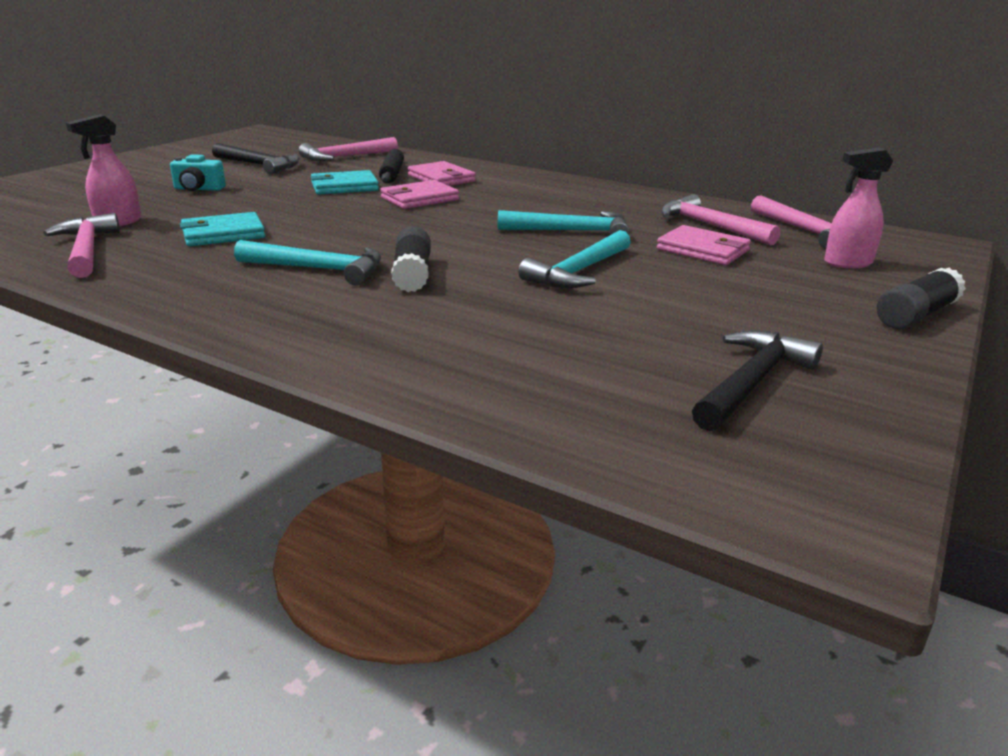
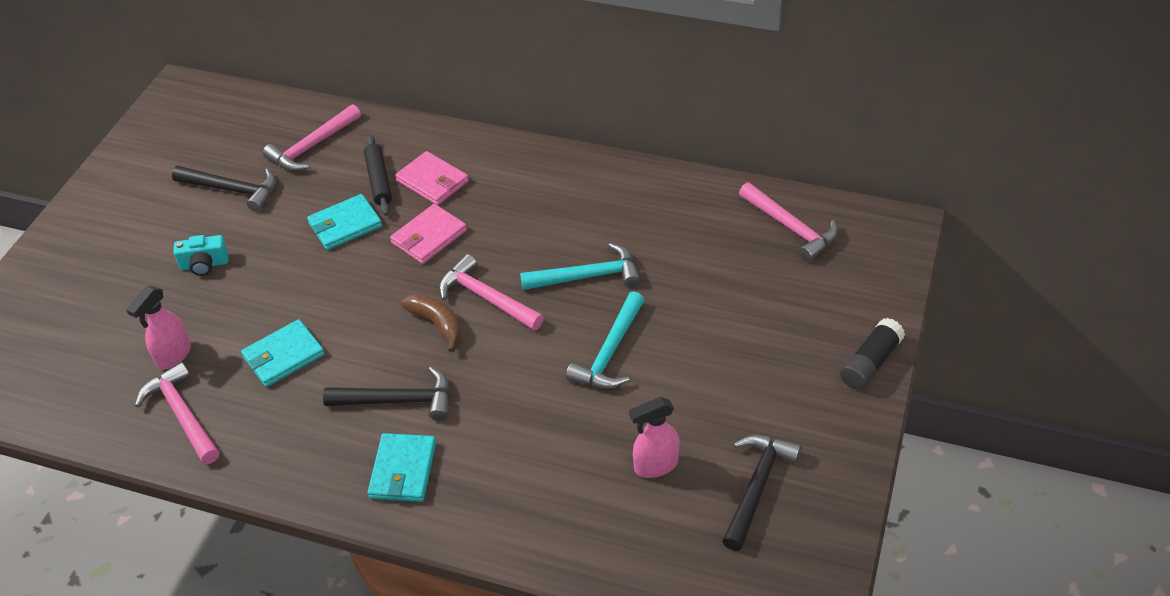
camera: 10 degrees left, 20 degrees up
(286, 309) = (403, 470): none -> turquoise wallet
(318, 269) = (397, 400): turquoise hammer -> black hammer
(395, 236) = (437, 324): none -> brown banana
(412, 274) = (477, 390): black glue stick -> none
(703, 250) = (704, 287): pink wallet -> none
(711, 226) = (707, 235): pink hammer -> pink hammer (487, 298)
(847, 263) = (823, 284): pink spray bottle -> pink spray bottle (655, 465)

